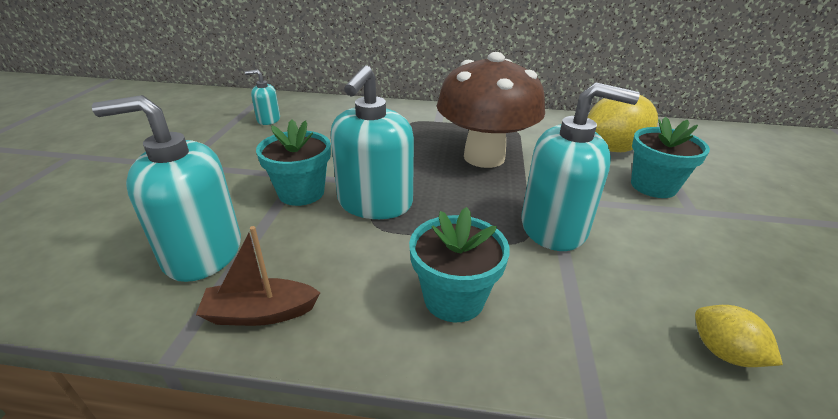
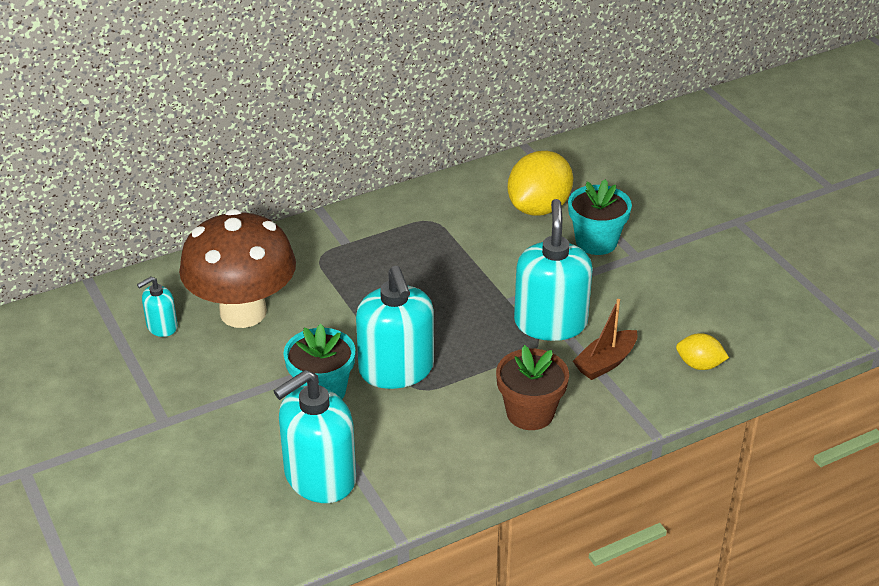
camera: 35 degrees left, 5 degrees up
(260, 313) = (420, 488): brown boat -> brown boat (605, 362)
(454, 298) = (530, 413): turquoise flower pot -> brown flower pot
(484, 157) = (437, 273): brown mushroom -> brown mushroom (243, 312)
(554, 227) = (550, 323): turquoise soap dispenser -> turquoise soap dispenser turned 60 degrees counterclockwise

